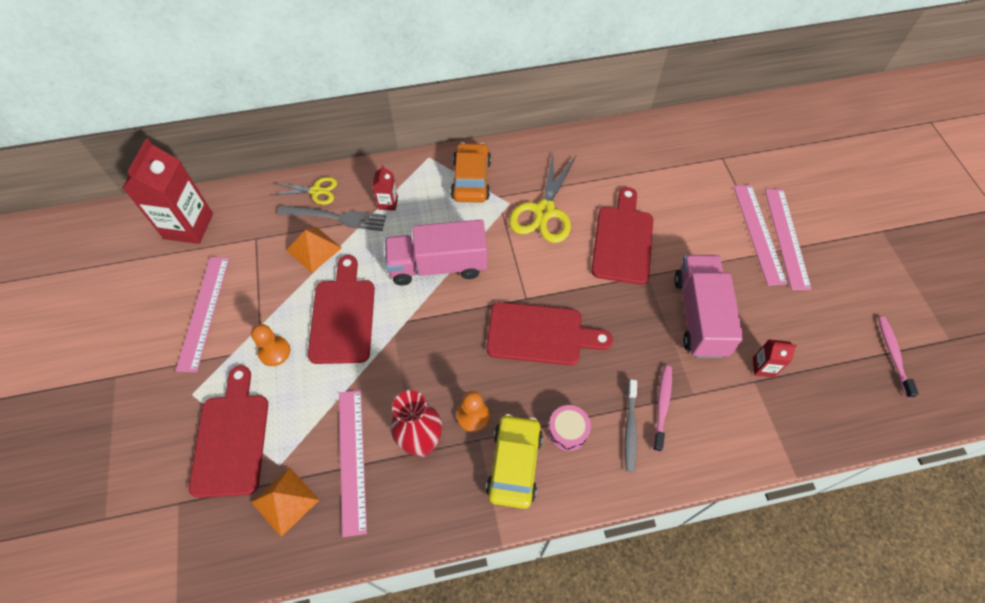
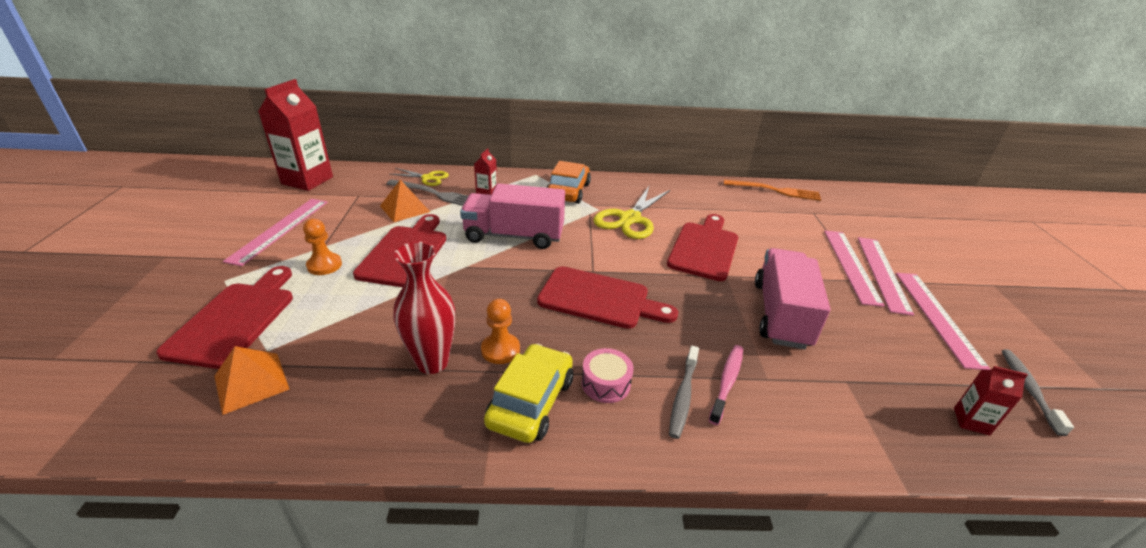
camera: 10 degrees right, 25 degrees down
(352, 459) = (348, 361): pink ruler -> pink ruler (937, 316)
(683, 128) = (776, 191): none -> orange fork
(763, 367) = (857, 370): red carton -> red carton (971, 421)
(893, 355) = (1028, 389): pink toothbrush -> grey toothbrush

